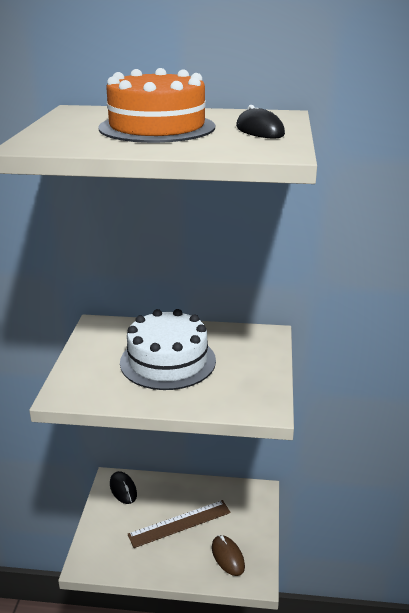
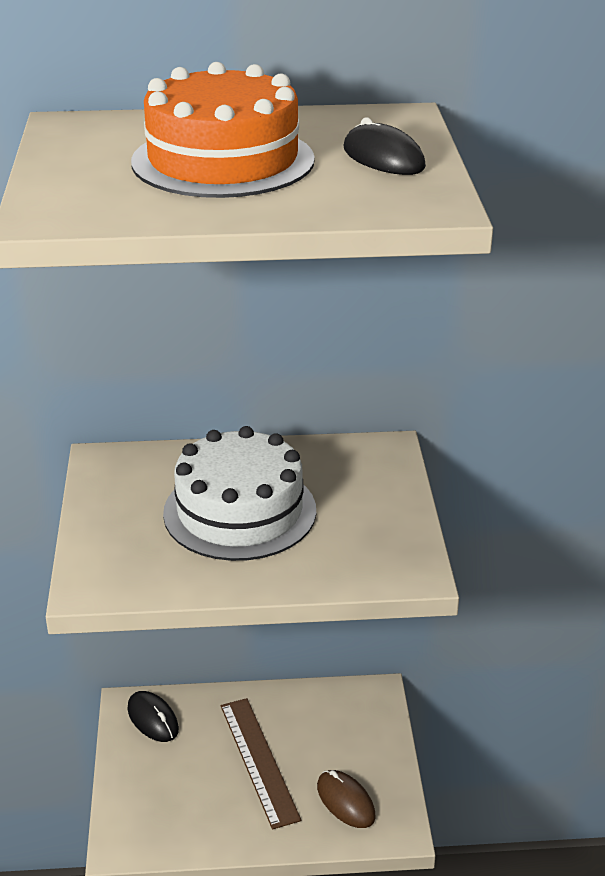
camera: 10 degrees left, 5 degrees up
(180, 523) = (258, 761): brown ruler -> brown ruler turned 75 degrees counterclockwise

